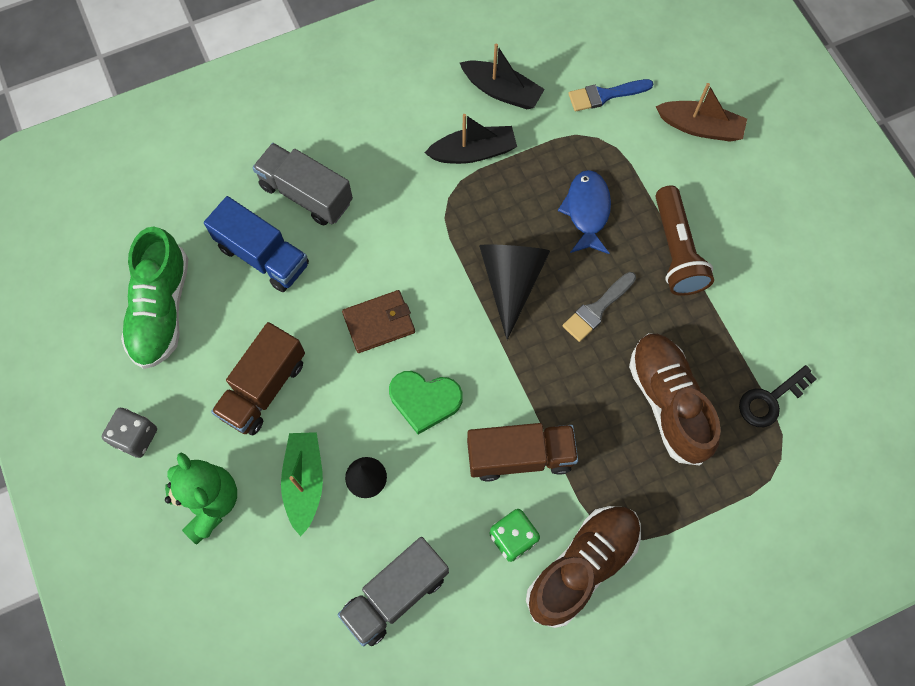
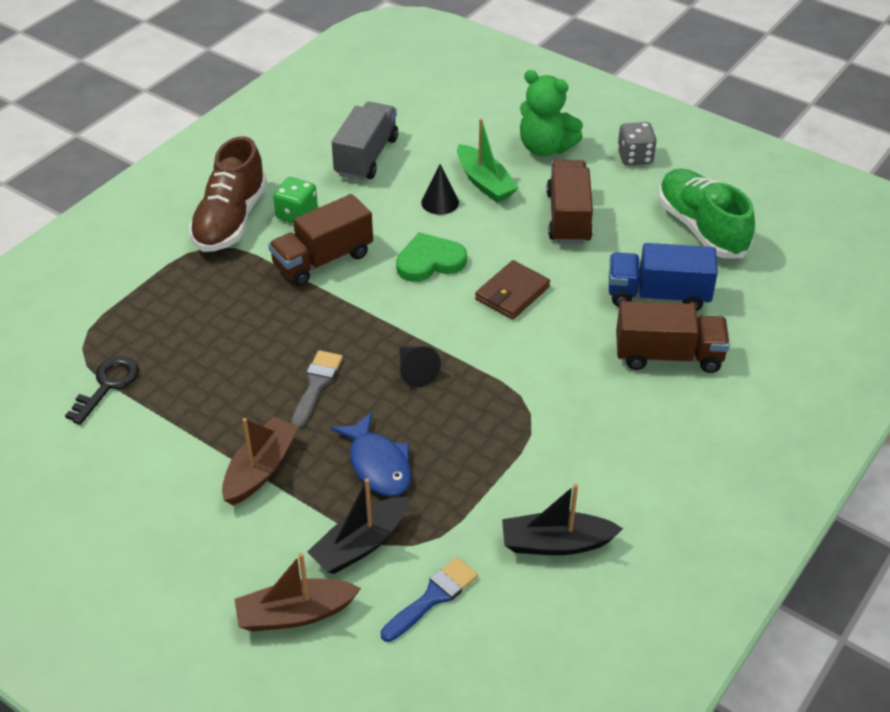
camera: 150 degrees right, 25 degrees down
(306, 194) = (668, 356): grey truck -> brown truck
(473, 152) = (538, 466): black boat -> black boat (360, 545)
(511, 282) = (415, 371): black cone -> black cone, size x0.56
(668, 402) = (208, 344): brown shoe -> none
(676, 251) = (261, 469): brown flashlight -> brown boat

